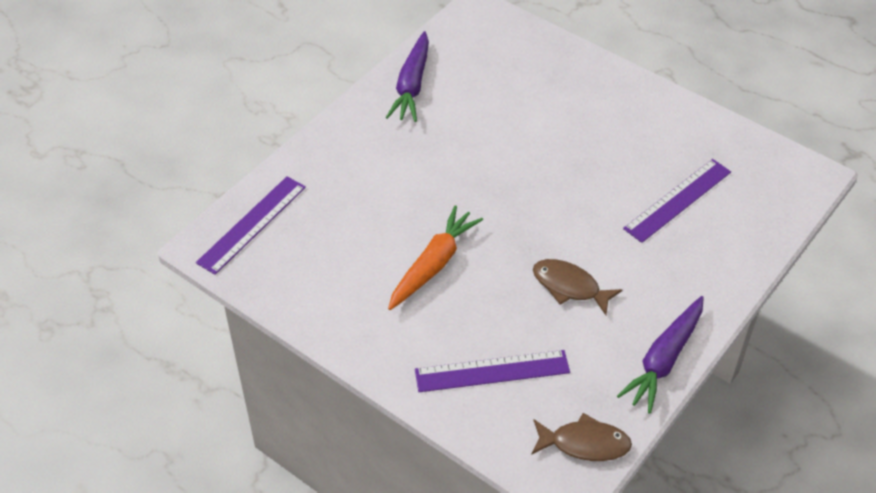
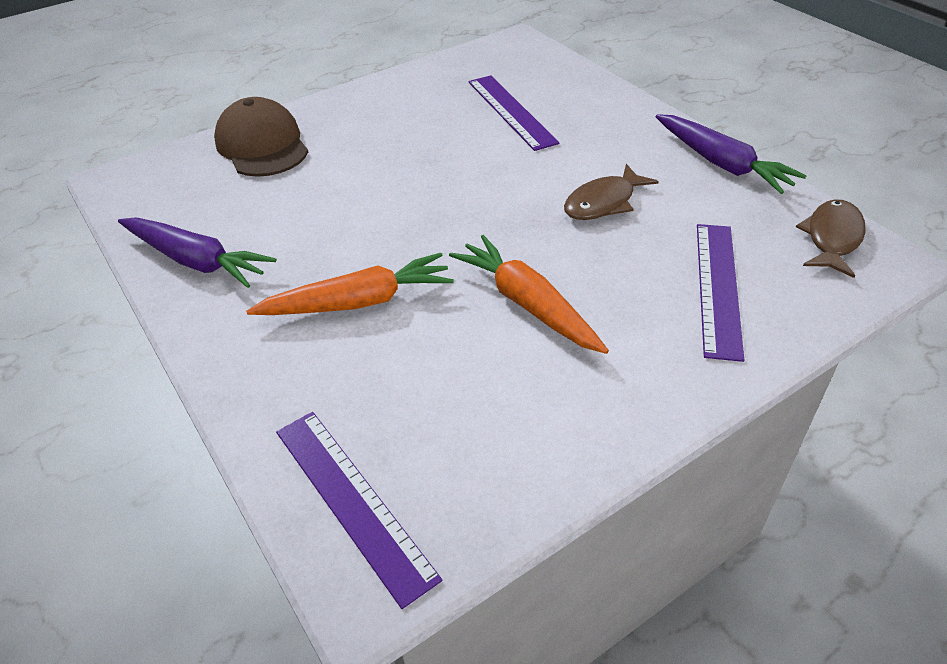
camera: 70 degrees left, 5 degrees down
(403, 177) = (359, 302): none -> orange carrot
(553, 66) = (262, 145): none -> brown cap

